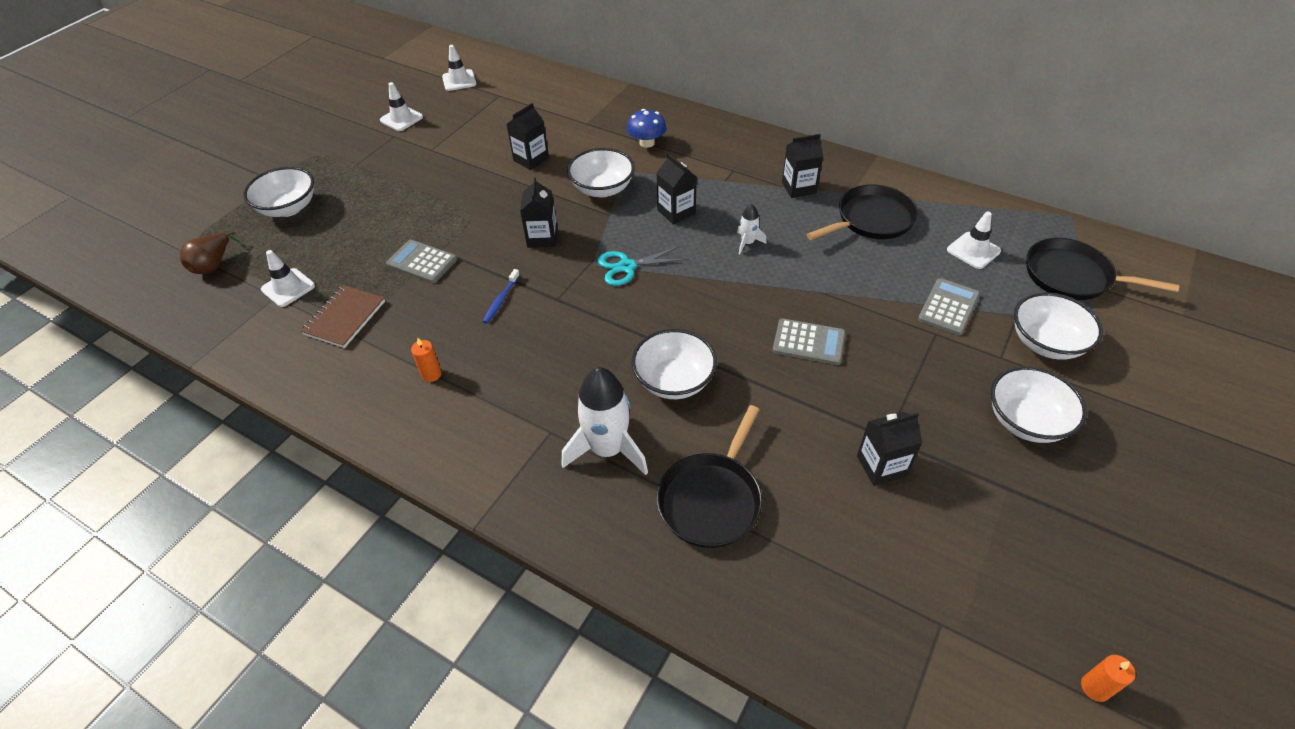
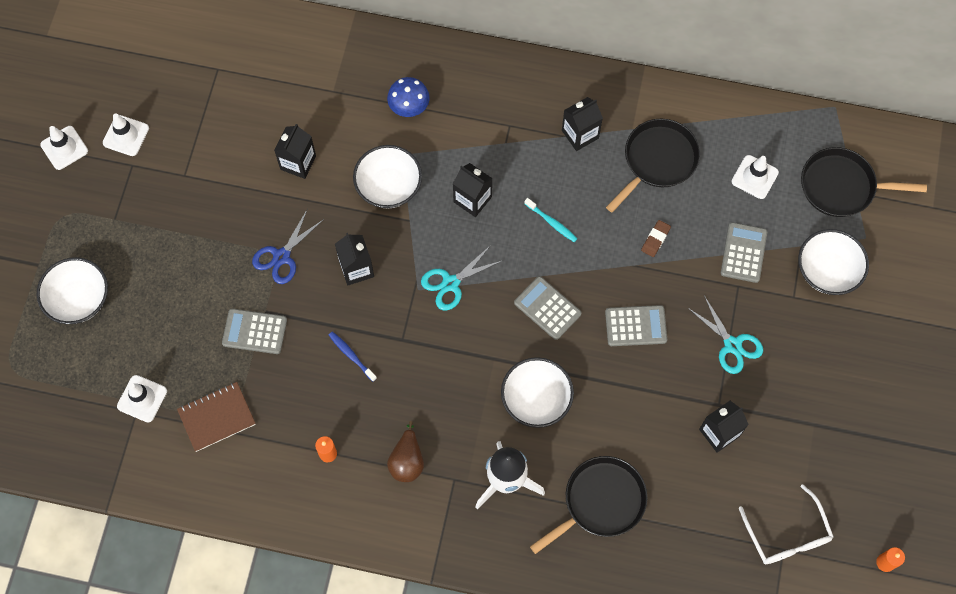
camera: 20 degrees left, 20 degrees up
(214, 265) = (50, 392): brown pear -> brown pear (407, 461)
(344, 318) = (217, 417): brown notebook -> brown notebook turned 60 degrees clockwise
(459, 80) = (159, 55): white traffic cone -> white traffic cone (64, 148)
(479, 216) = (281, 257): none -> blue scissors
(501, 300) = (351, 356): blue toothbrush -> blue toothbrush turned 135 degrees clockwise
(711, 499) = (600, 501): black pan -> black pan turned 135 degrees counterclockwise
(717, 306) = (547, 308): none -> grey calculator
(747, 243) = (551, 222): white rocket -> turquoise toothbrush
(852, 277) = (655, 239): none -> brown eraser
(917, 384) = (732, 345): none -> turquoise scissors
(950, 608) = (787, 535): none -> white glasses
(1026, 421) = (820, 357): white bowl -> none

